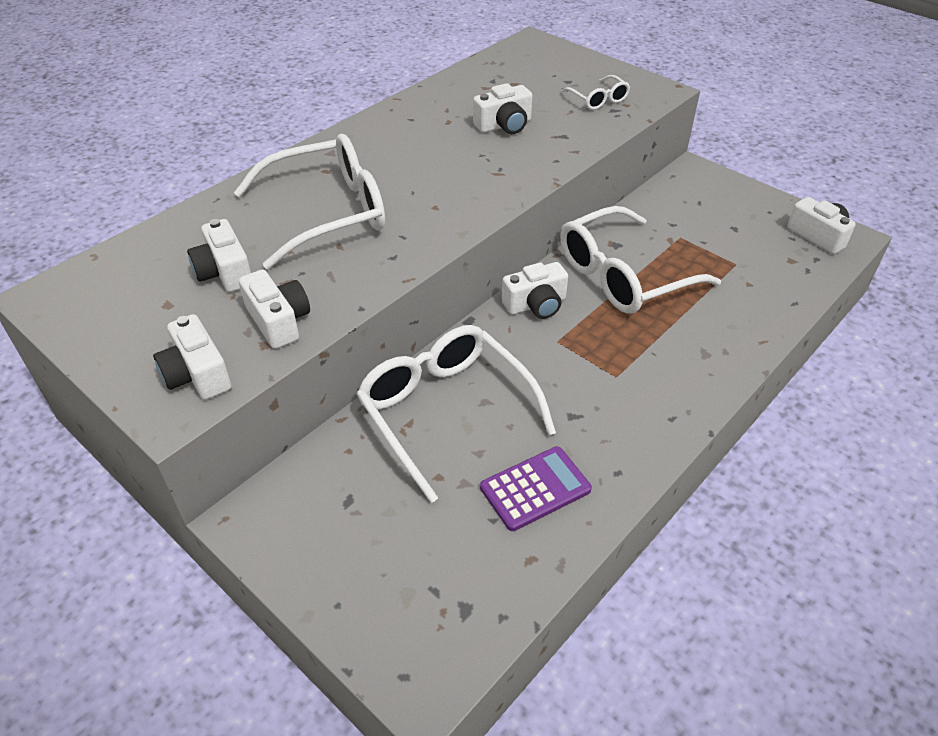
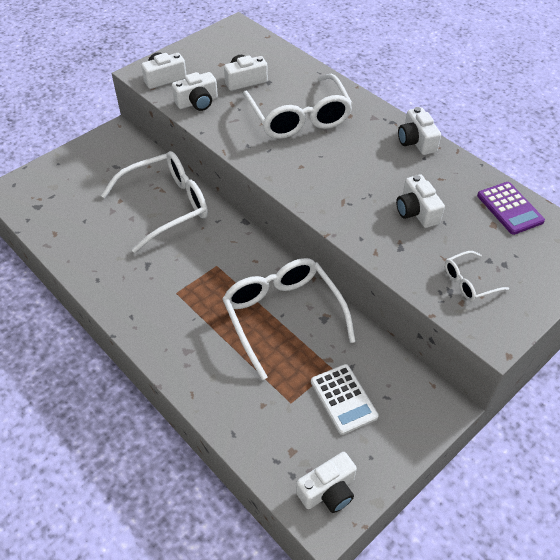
camera: 95 degrees right, 5 degrees up
(535, 488) = (98, 240): purple calculator -> purple calculator (510, 208)
(536, 304) = (256, 258): white camera -> white camera (416, 141)
(714, 228) = (343, 399): none -> white calculator

